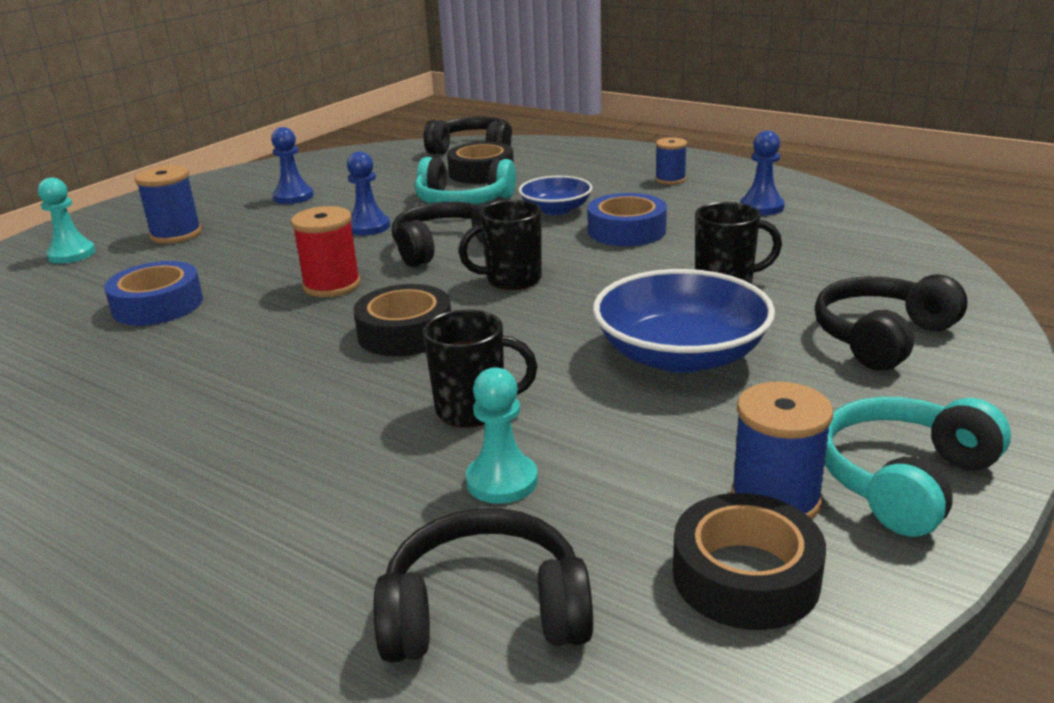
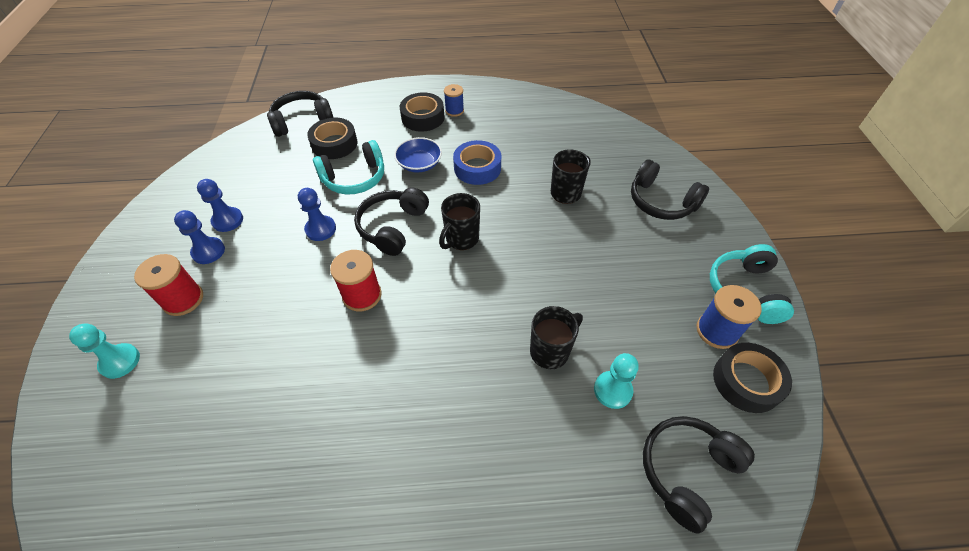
camera: 40 degrees left, 25 degrees up
(158, 305) = (265, 374): blue tape -> none
(176, 234) = (183, 299): blue spool -> red spool
(405, 333) = (452, 313): black tape -> black tape (423, 117)
(680, 355) = (598, 257): blue bowl -> none
(761, 207) = (523, 119): blue pawn -> blue pawn (208, 251)
(882, 337) = (661, 202): black headphones -> black headphones turned 60 degrees counterclockwise

